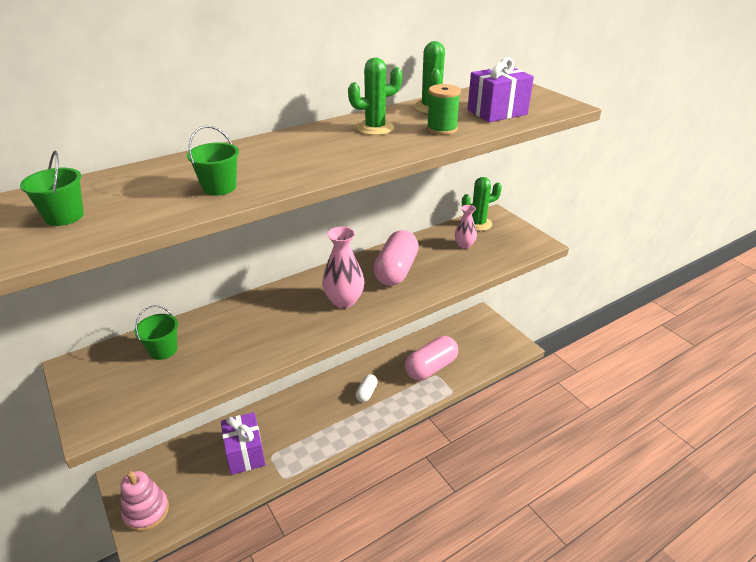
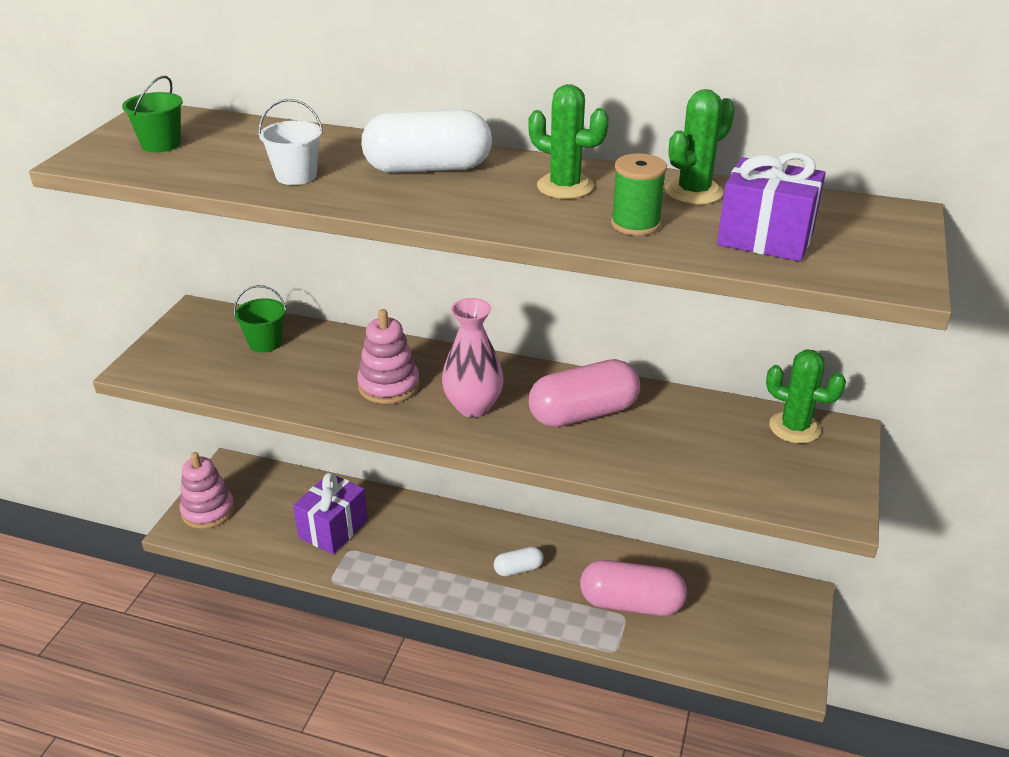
camera: 50 degrees right, 0 degrees up
(219, 187) = (296, 176): green bucket -> white bucket
(283, 321) = (389, 386): none -> pink stacking toy
(288, 150) = (428, 168): none -> white capsule
(464, 245) = (722, 441): pink vase -> none

